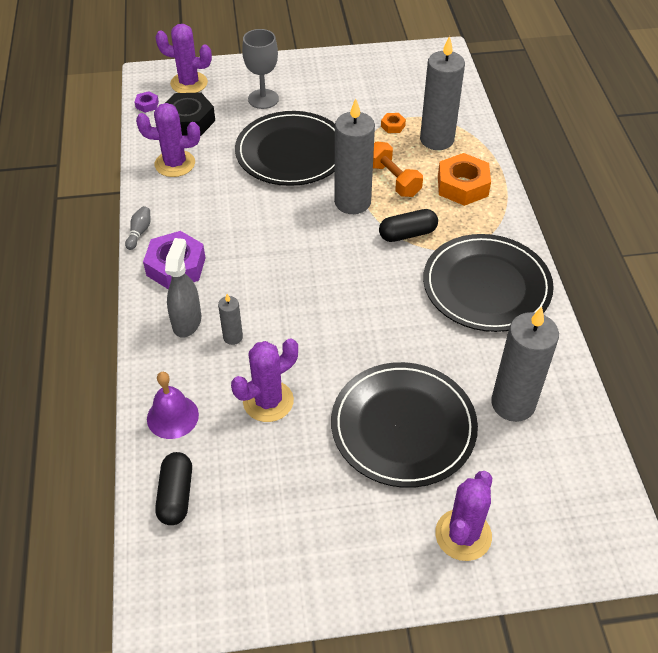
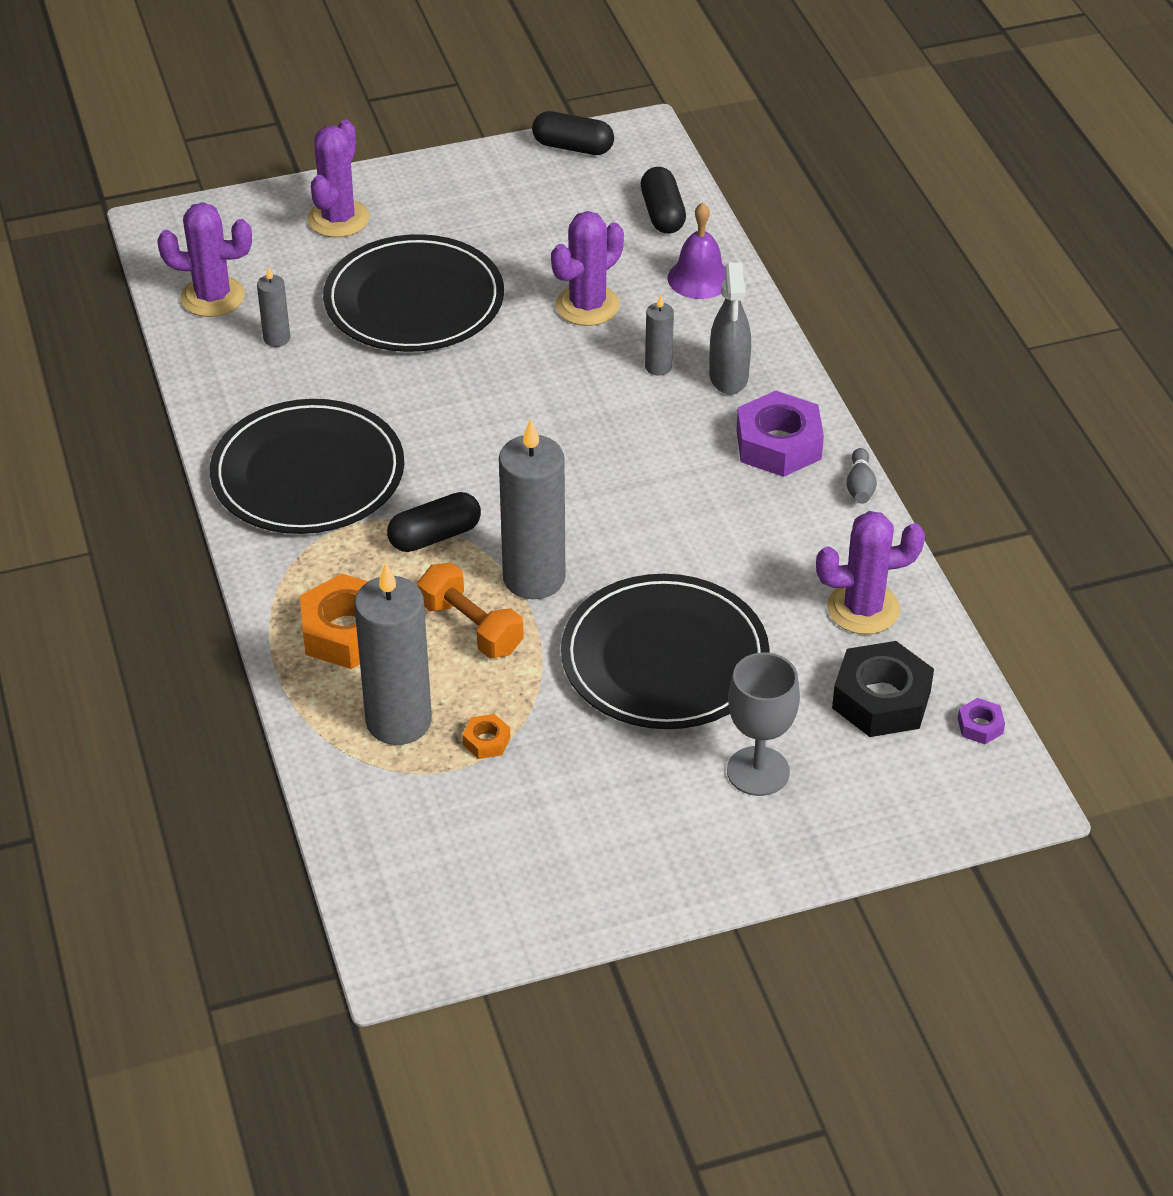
camera: 170 degrees right, 5 degrees down
(189, 83) = (924, 790): purple cactus -> purple cactus (212, 297)
(229, 604) = (573, 147): none -> black capsule
(513, 404) = (277, 338): grey candle -> grey candle, size x0.47

